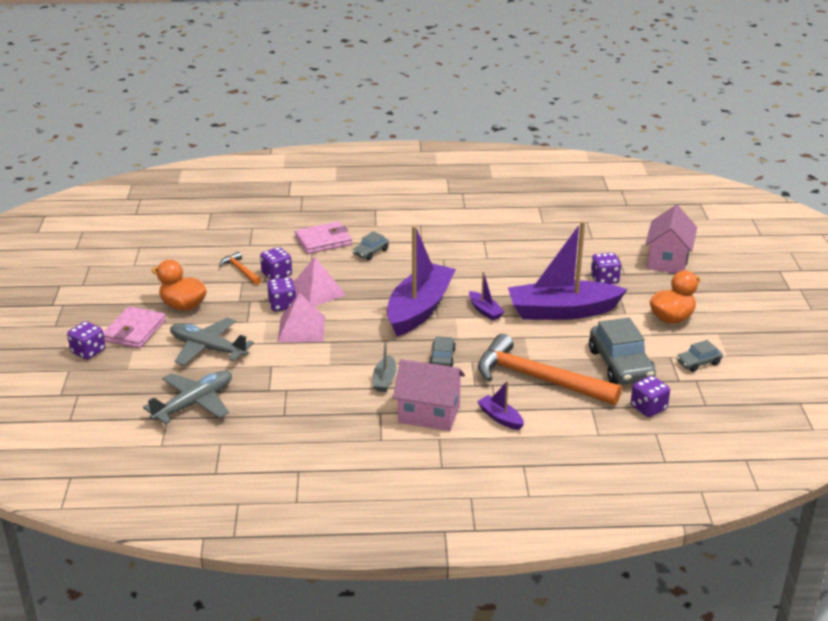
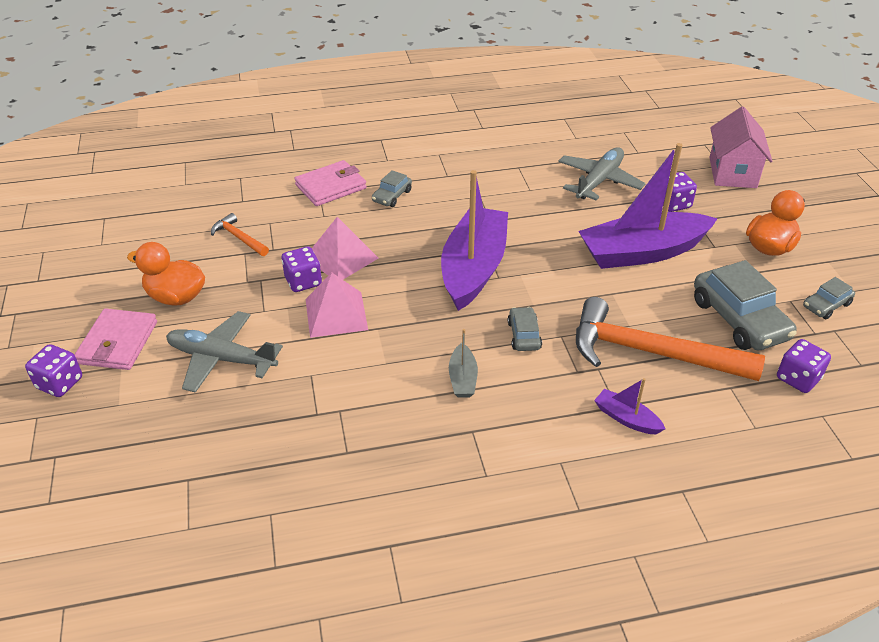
camera: 10 degrees left, 10 degrees up
(194, 403) = (221, 450): grey plane -> grey plane (599, 181)
(276, 274) = (285, 239): purple dice -> none
(429, 414) = (535, 424): pink house -> none
(485, 311) = (552, 262): purple boat -> none

